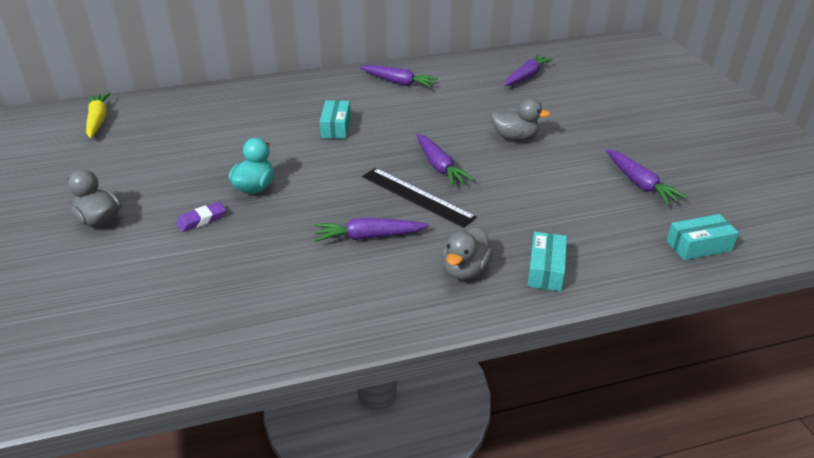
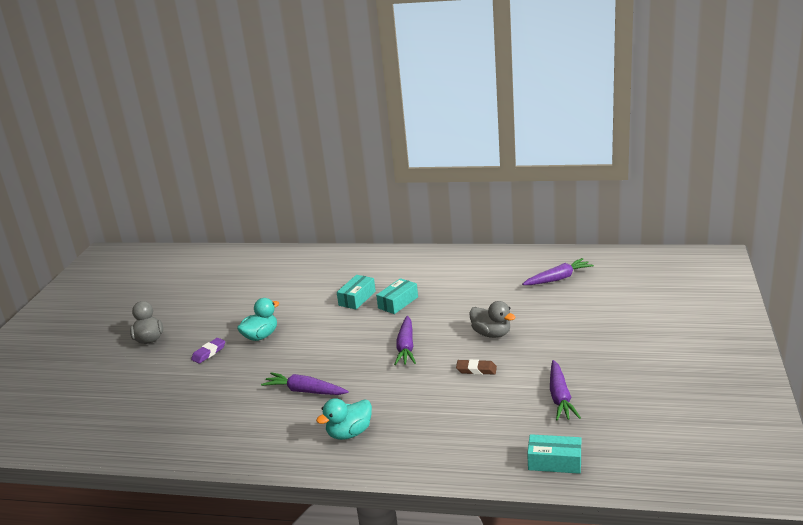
camera: 30 degrees right, 10 degrees down
(98, 120) = (201, 264): yellow carrot -> none
(201, 219) = (209, 353): purple eraser -> purple eraser turned 45 degrees counterclockwise
(398, 82) = (440, 266): purple carrot -> none
(417, 196) = (366, 368): black ruler -> none
(465, 270) = (349, 433): grey duck -> turquoise duck
(535, 174) = (476, 370): none -> brown eraser
(545, 270) = (408, 448): turquoise box -> turquoise box (398, 302)

